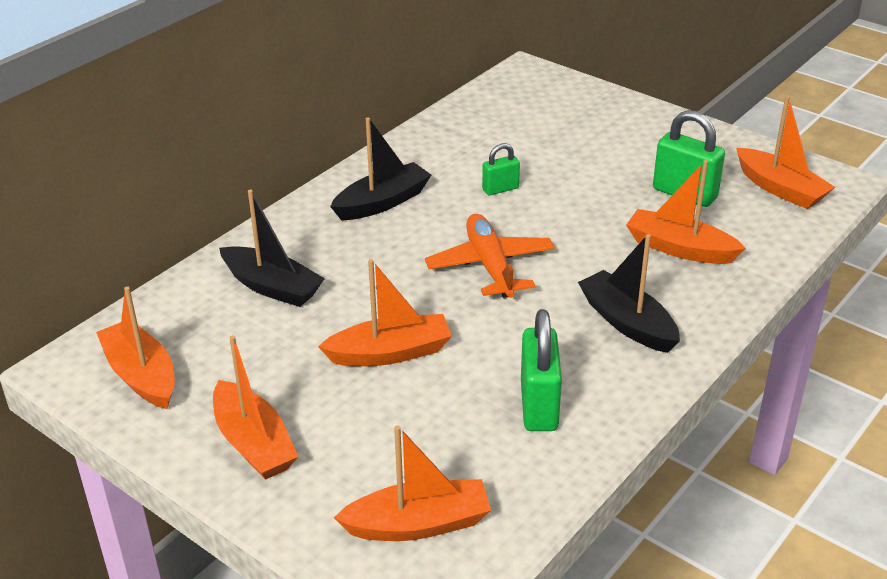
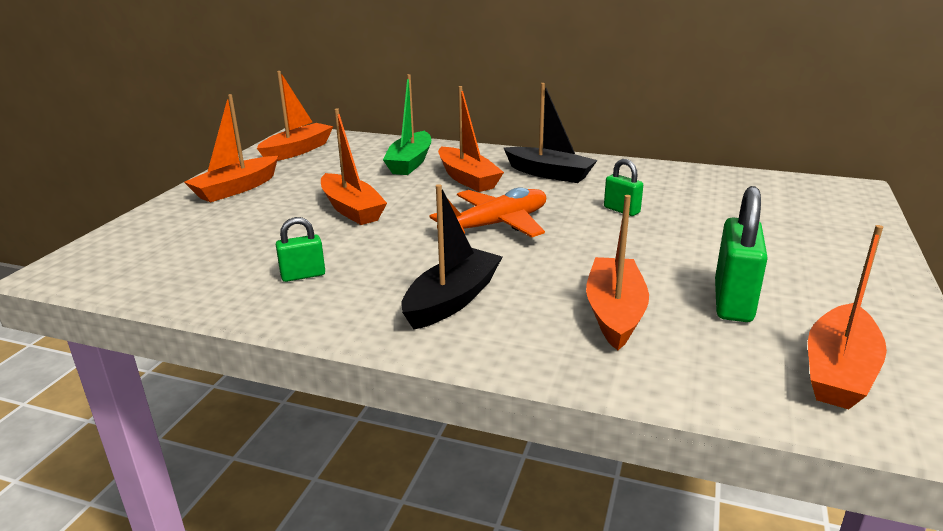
camera: 70 degrees right, 10 degrees down
(272, 287) = (410, 162): black boat -> green boat
(418, 524) = (150, 252): orange boat -> orange boat (467, 179)
(539, 406) = (303, 275): green padlock -> green padlock, size x0.57

